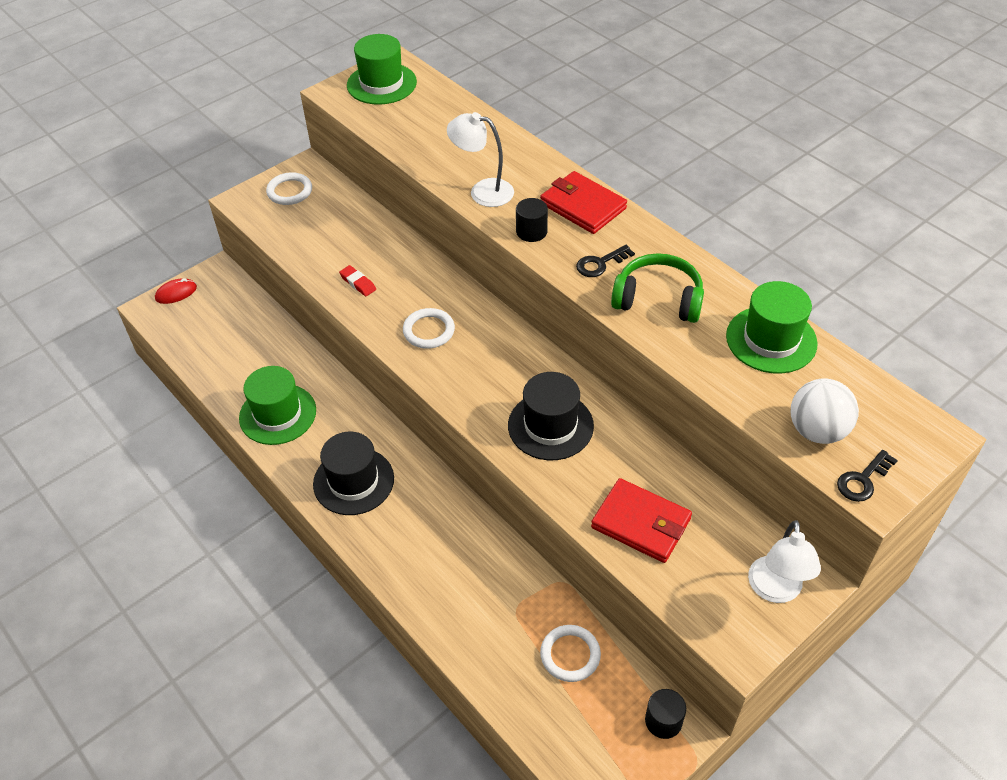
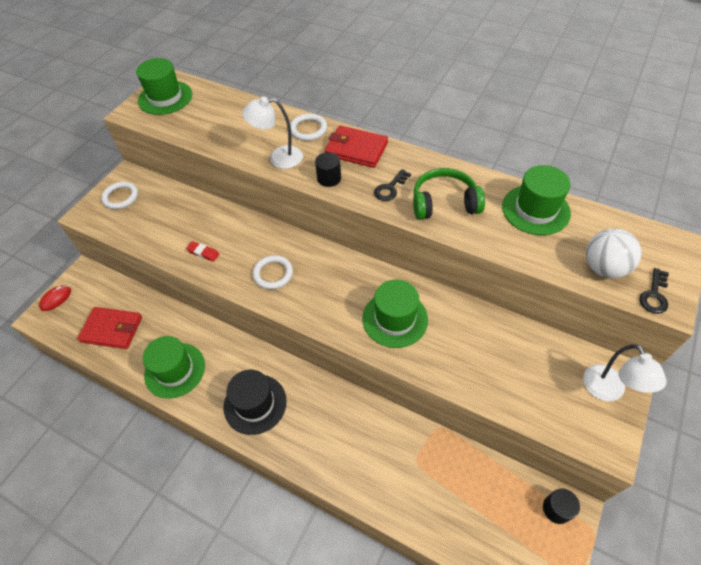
camera: 20 degrees left, 5 degrees up
(550, 426) = (395, 319): black hat -> green hat
(570, 655) = (470, 483): white ring -> white ring (308, 129)
(641, 523) = (494, 372): red wallet -> red wallet (112, 329)

